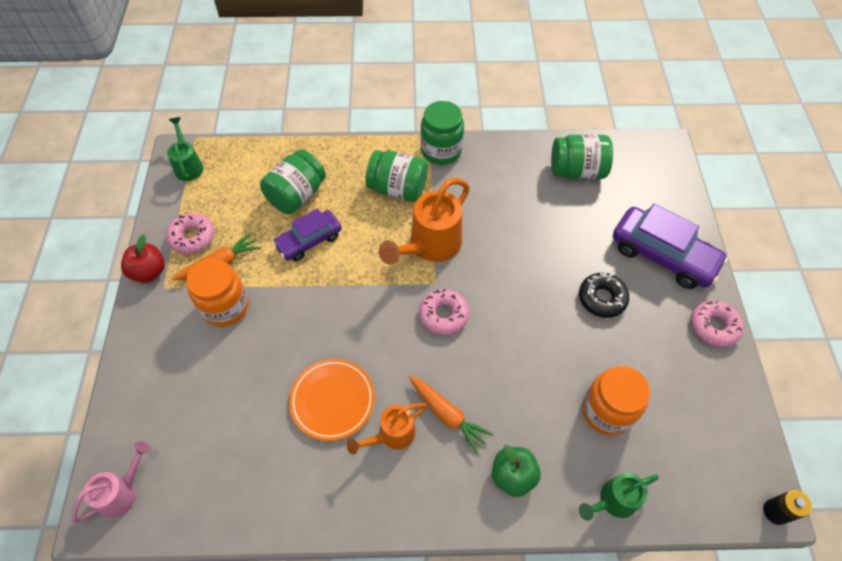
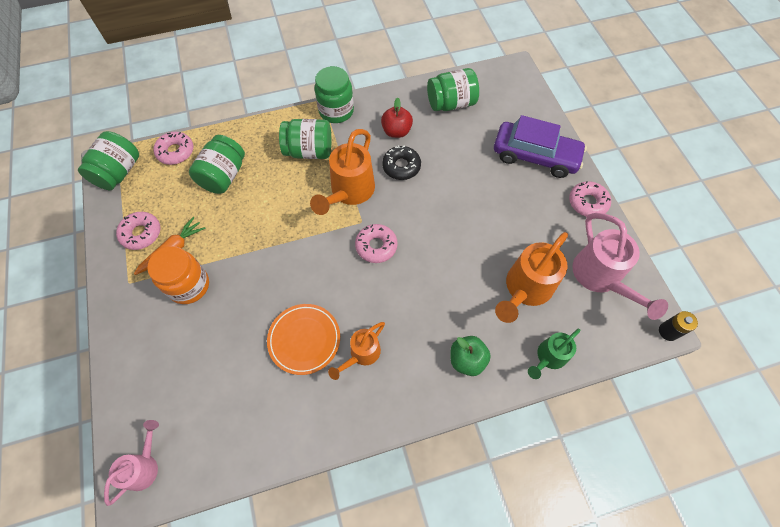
camera: 15 degrees left, 5 degrees up
(149, 272) = (111, 273): red apple -> red apple (396, 131)
(188, 166) = (119, 172): green watering can -> green jar
(253, 157) = (176, 152): none -> pink donut
(309, 241) = (246, 212): purple car -> none
(447, 415) = (402, 326): orange carrot -> none
(602, 298) = (498, 201): black donut -> black donut (401, 166)
(607, 411) = (525, 289): orange jar -> orange watering can
(705, 422) = (600, 278): none -> pink watering can

